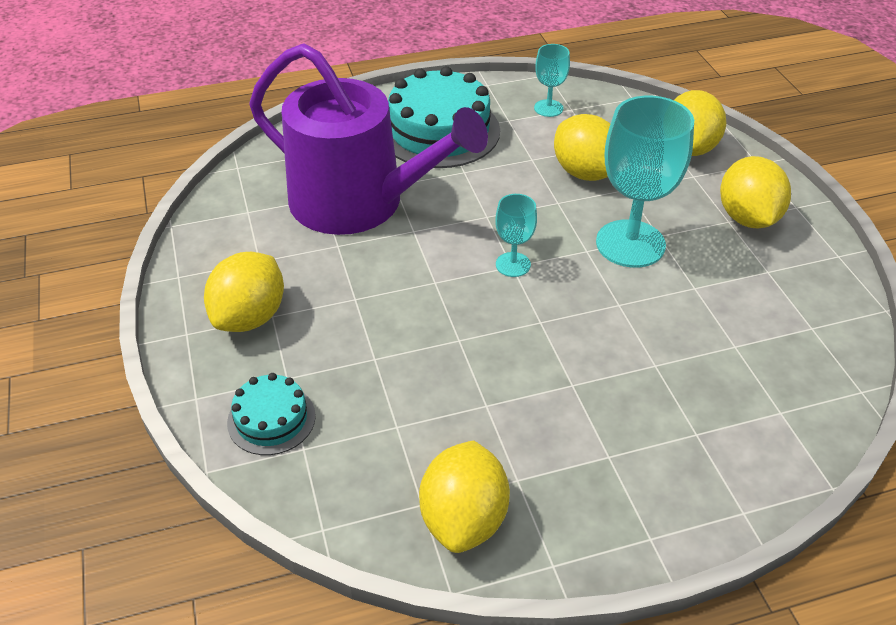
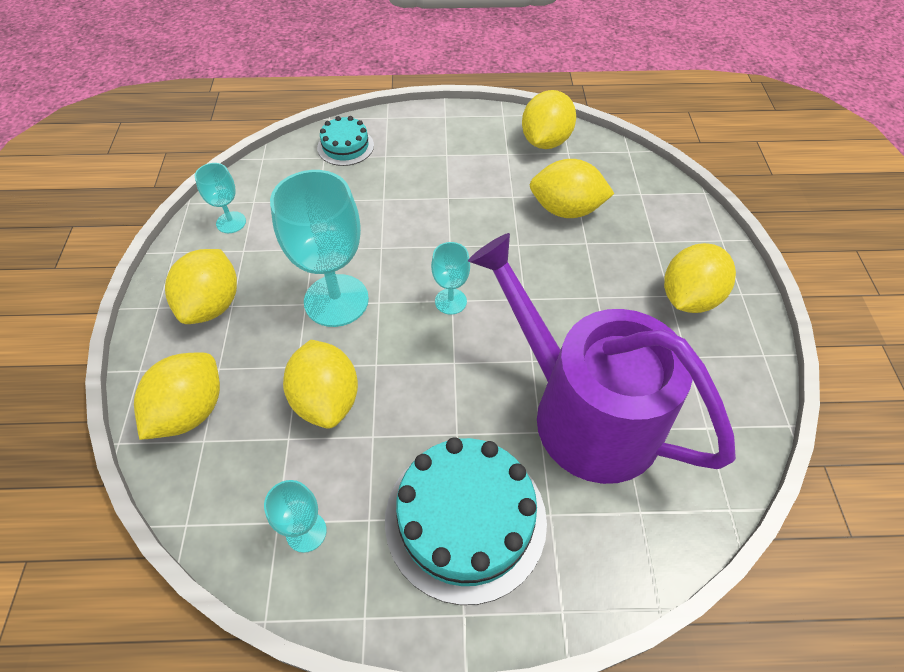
camera: 165 degrees left, 10 degrees up
(271, 419) = (664, 215): turquoise cake -> turquoise cake (345, 146)
(408, 399) = (566, 210): none -> yellow lemon
(812, 297) = (231, 222): none -> turquoise goblet

